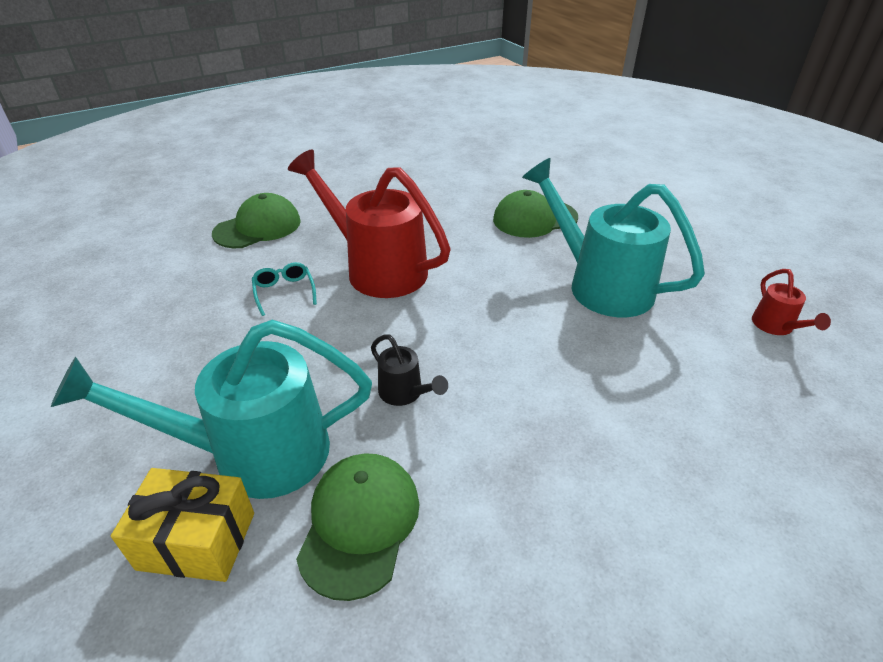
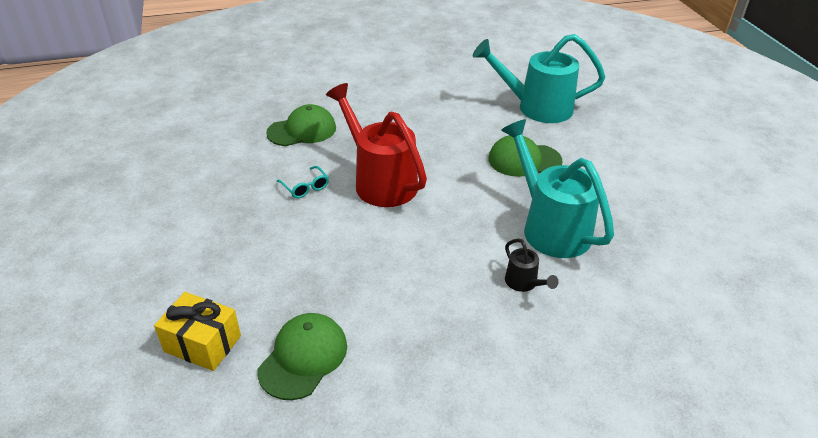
camera: 15 degrees right, 0 degrees up
(253, 453) = (250, 298): turquoise watering can -> turquoise watering can (536, 107)
(284, 292) = (305, 187): turquoise glasses -> turquoise glasses turned 150 degrees clockwise
(405, 393) = (364, 280): black watering can -> black watering can (524, 283)
(776, 327) = (678, 290): red watering can -> none

